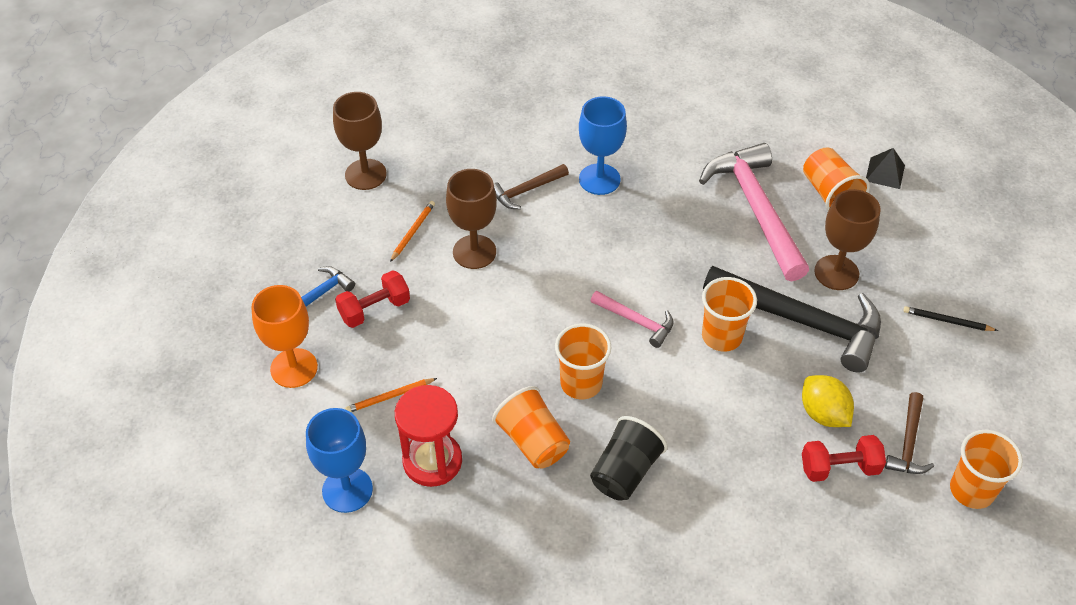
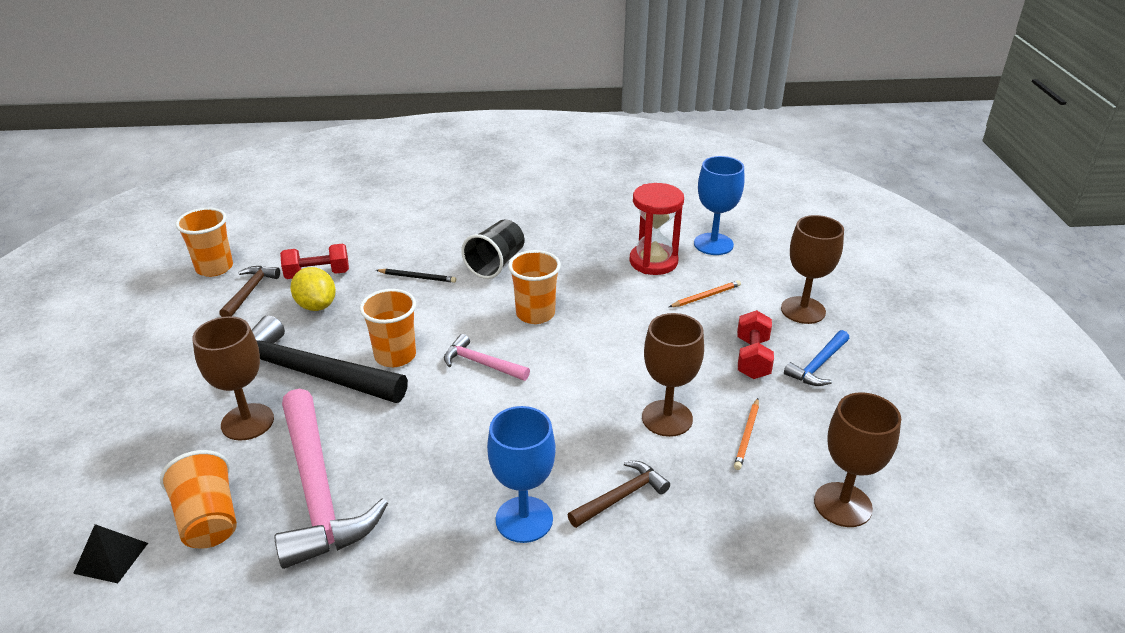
camera: 175 degrees right, 15 degrees down
(294, 368) = (803, 310): orange goblet -> brown goblet
(374, 309) = (752, 358): red dumbbell -> red dumbbell turned 45 degrees counterclockwise
(533, 441) = (573, 276): orange cup -> none
(947, 321) = (150, 382): black pencil -> black pencil (417, 277)

